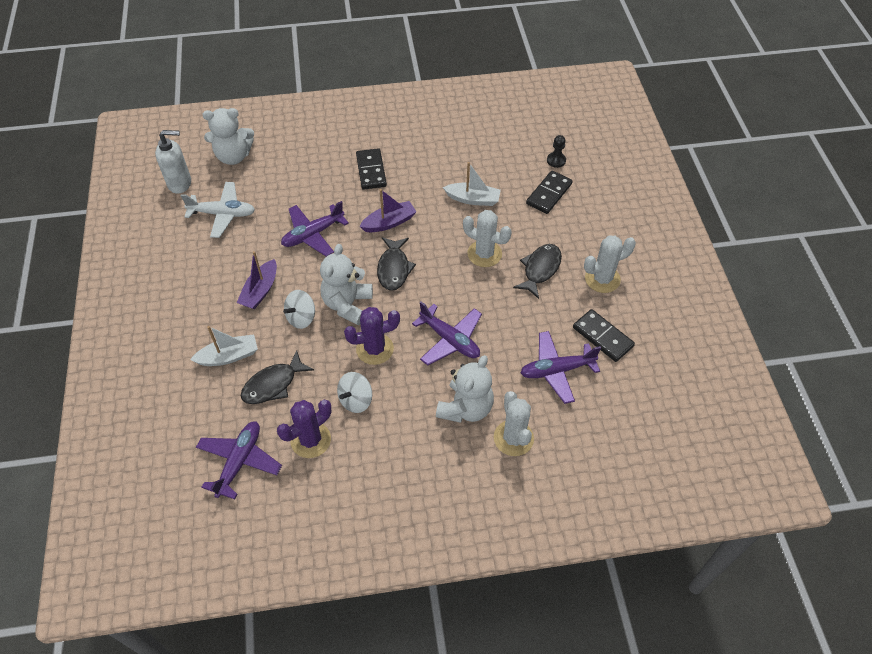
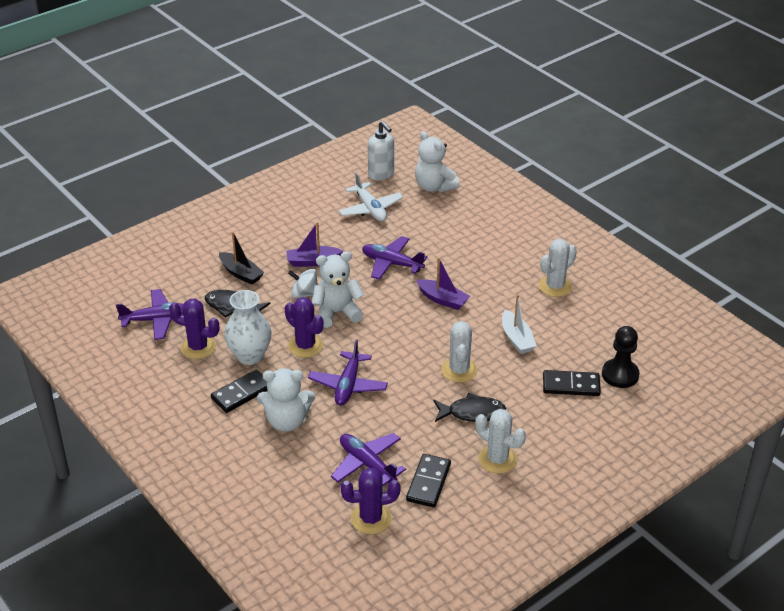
camera: 60 degrees right, 15 degrees down
(228, 356) = (241, 273): white boat -> black boat
(356, 400) = (250, 356): white spinning top -> white vase
(371, 171) = (491, 265): black domino -> black domino (241, 393)
(394, 269) = (395, 323): black fish -> none
(513, 438) = (278, 461): white cactus -> white cactus (555, 286)
(556, 160) = (620, 375): black pawn -> black pawn, size x1.72
(622, 397) = (371, 518): none -> purple cactus

